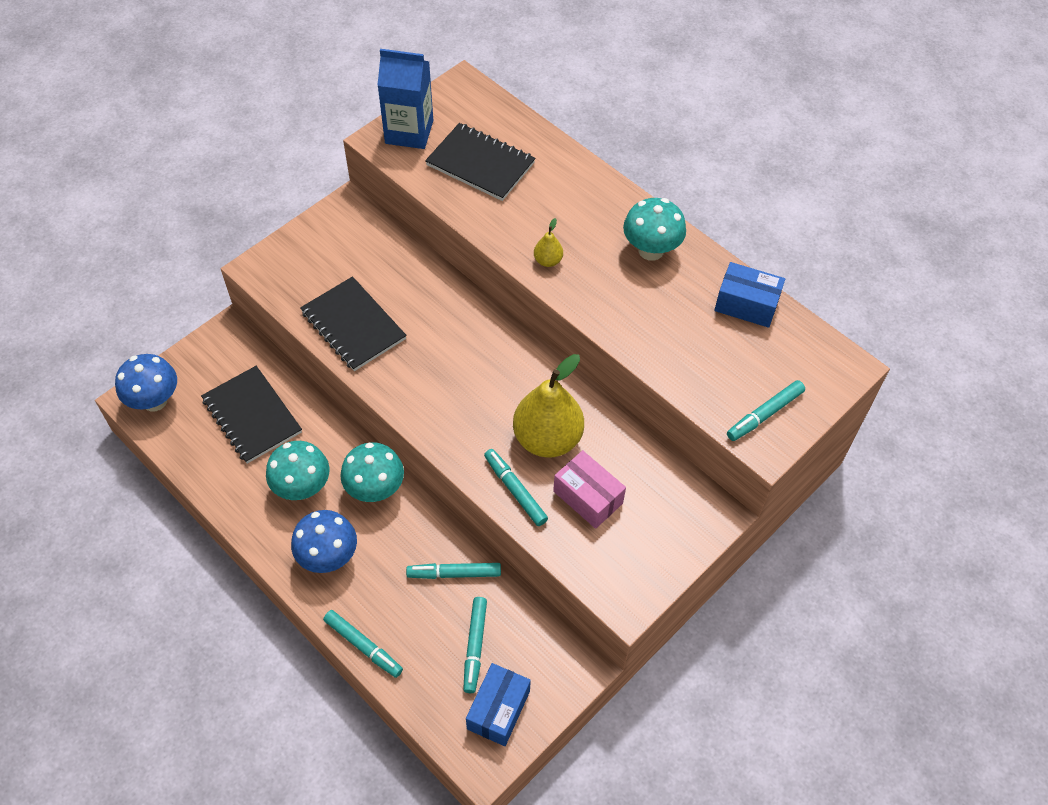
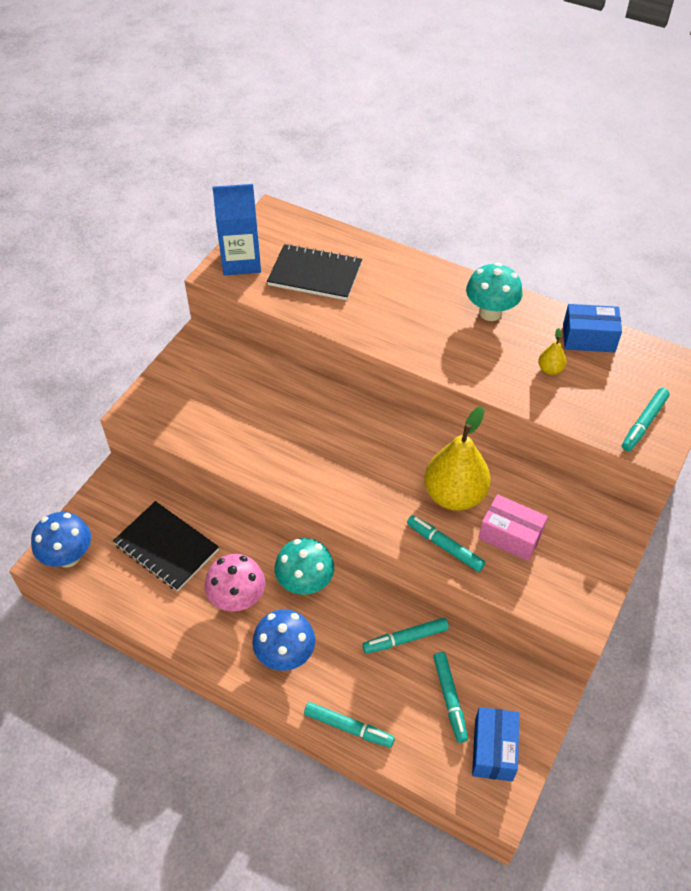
camera: 15 degrees left, 5 degrees down
(302, 487) = (237, 599): turquoise mushroom -> pink mushroom
(353, 326) = (243, 440): black notebook -> none
(548, 261) = (407, 340): yellow pear -> yellow pear (550, 369)

